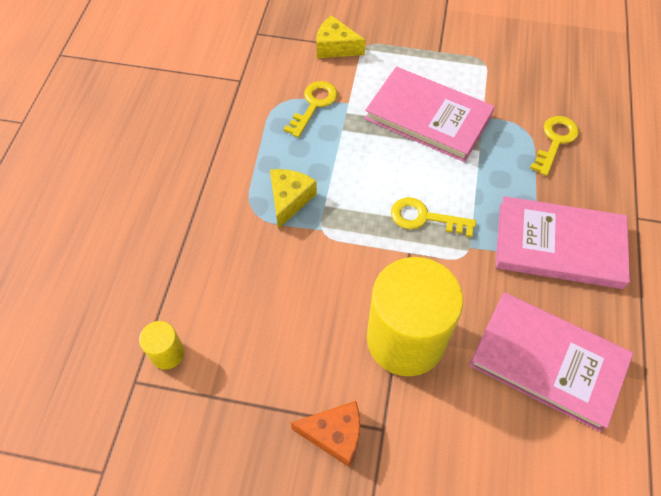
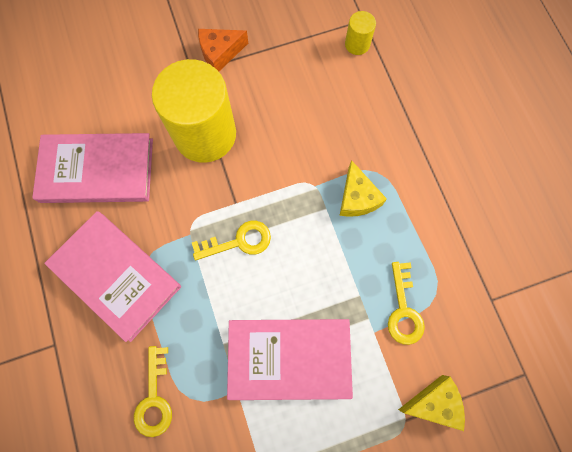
camera: 150 degrees right, 15 degrees up
(559, 245) = (116, 275): pink book -> pink book turned 60 degrees clockwise

